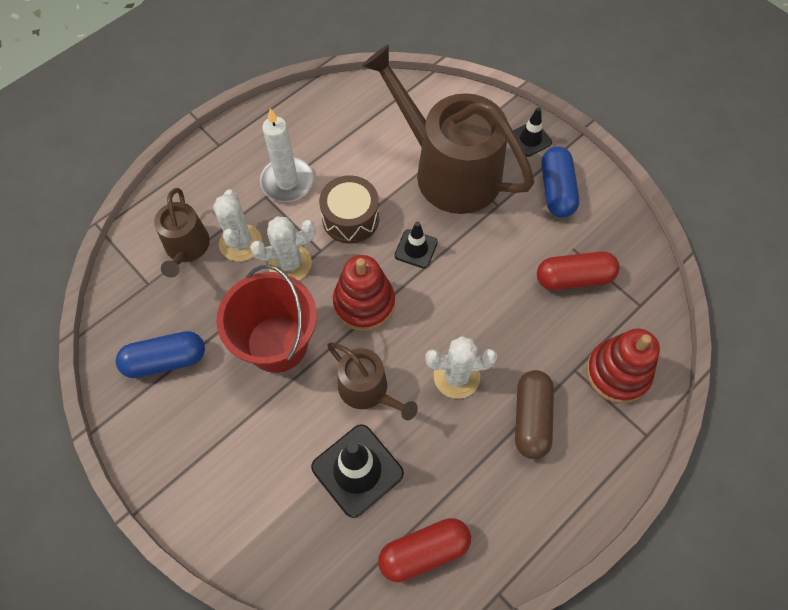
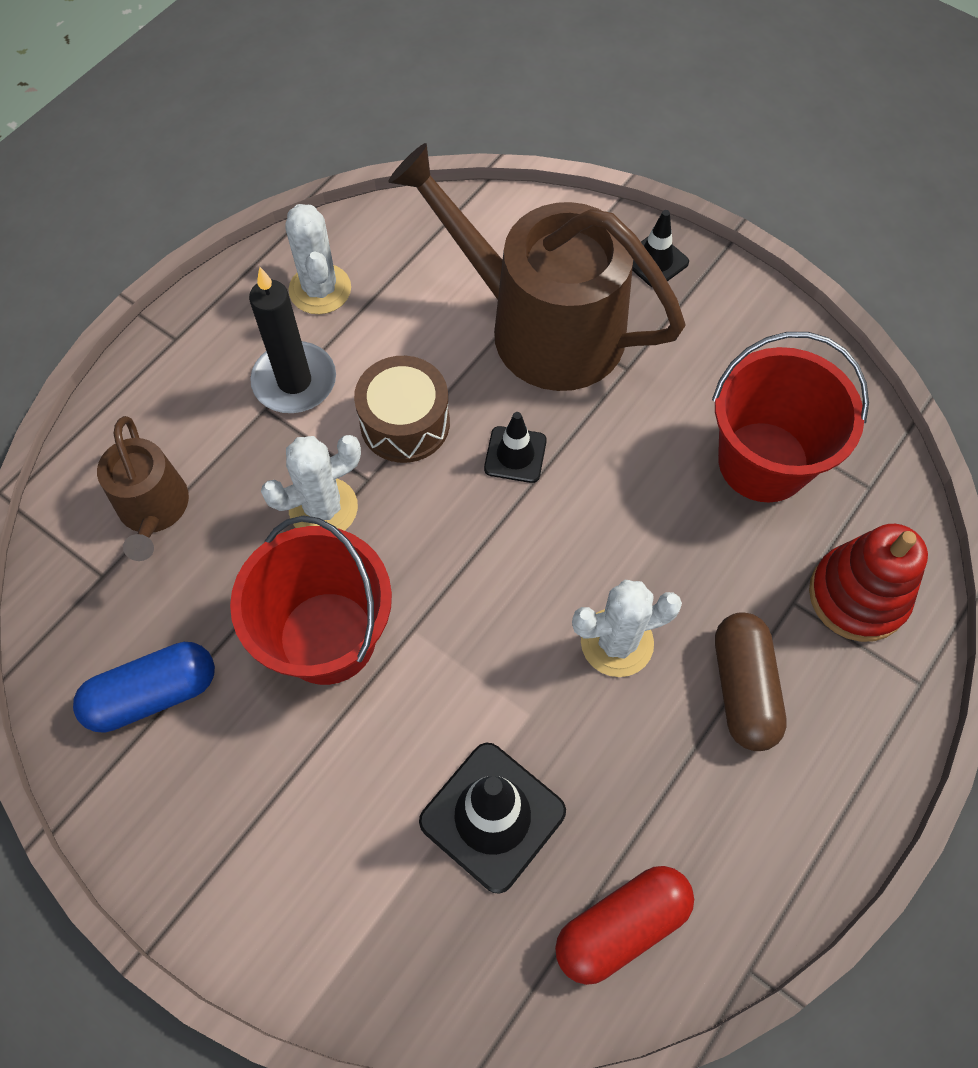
camera: 10 degrees left, 0 degrees up
(240, 243) = (239, 488): white cactus -> white cactus (320, 289)
(287, 182) = (294, 381): white candle -> black candle
(364, 303) = (451, 551): red stacking toy -> none
(368, 390) = (484, 687): brown watering can -> none
(556, 190) = (710, 332): blue capsule -> none
(574, 278) = (763, 462): red capsule -> red bucket

